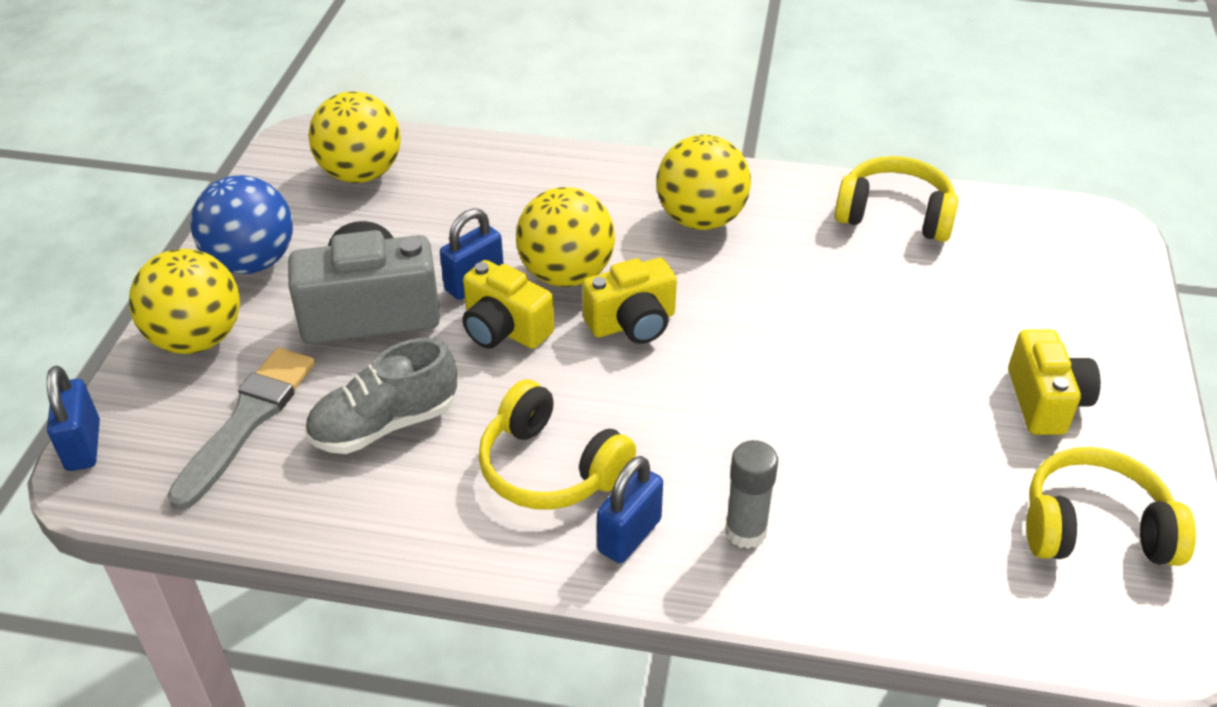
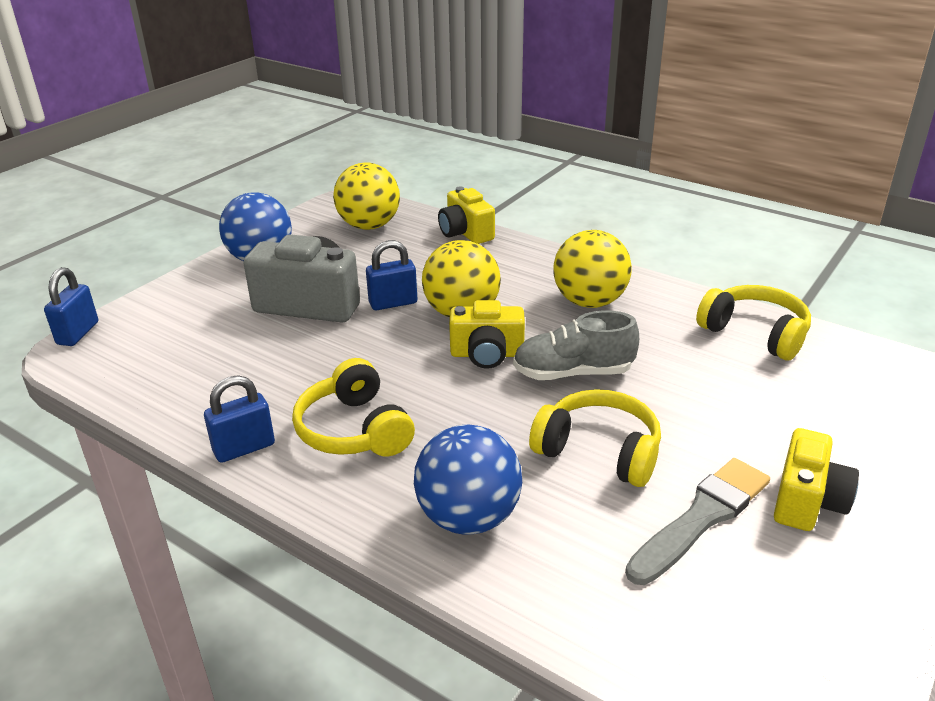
camera: 25 degrees right, 10 degrees down
(197, 339) = (192, 293): yellow ball -> none
(247, 421) = (182, 346): grey brush -> grey brush (701, 518)
(384, 425) = (264, 371): grey shoe -> grey shoe (573, 373)
(504, 329) = (391, 335): yellow camera -> yellow camera (465, 233)
(629, 535) = (376, 492): blue padlock -> blue padlock (244, 448)
(745, 531) = (468, 518): grey glue stick -> blue ball
(1094, 528) = (792, 617): yellow headphones -> yellow headphones (599, 451)

